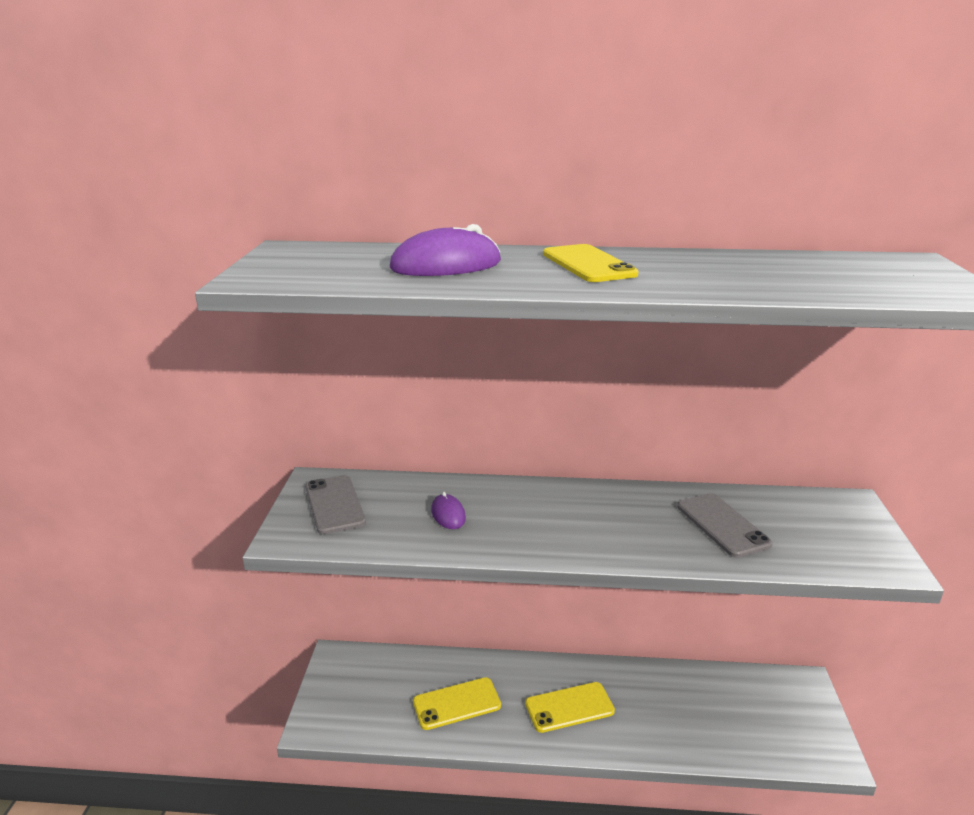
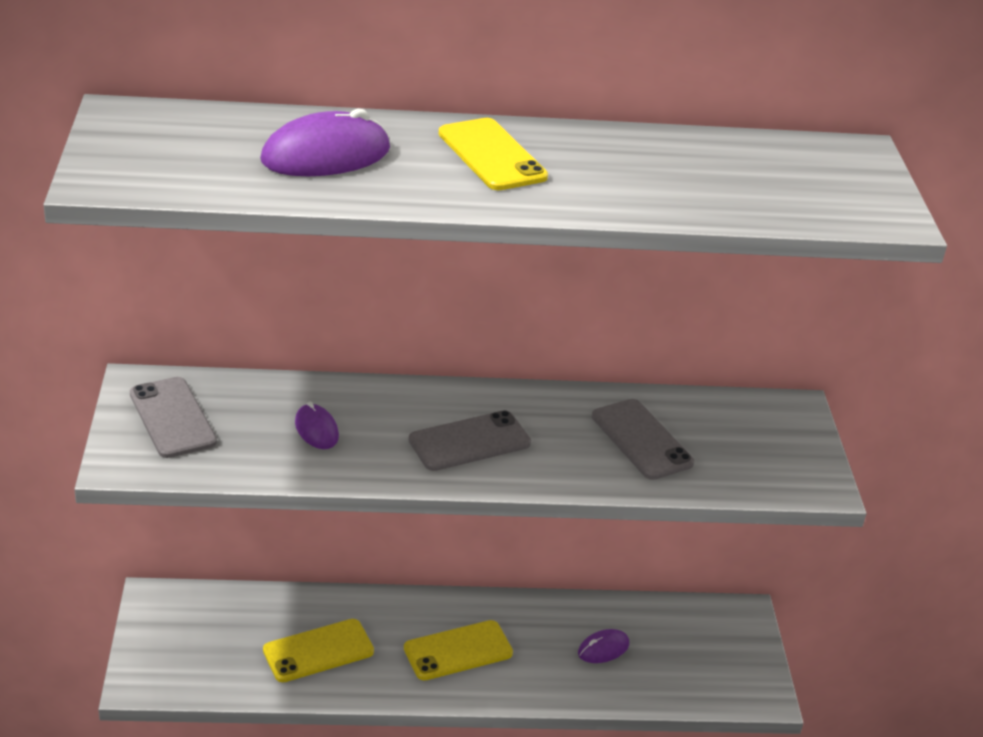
camera: 10 degrees left, 10 degrees up
(574, 525) = (469, 442): none -> grey phone
(690, 709) = (603, 649): none -> purple mouse

